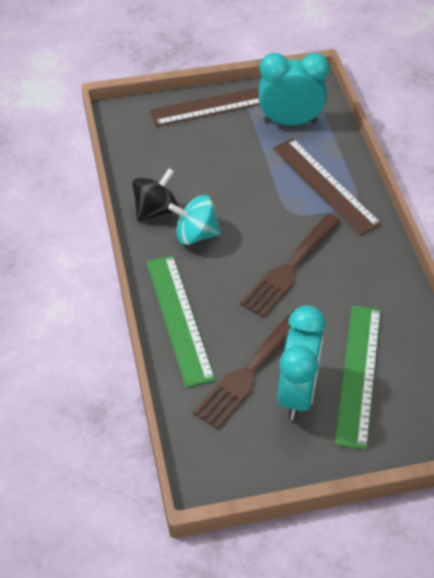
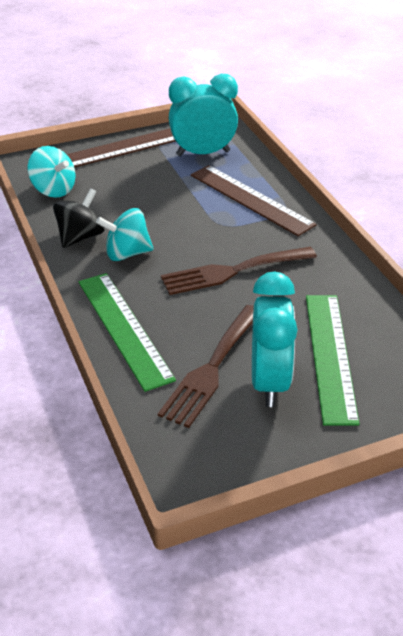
camera: 10 degrees left, 10 degrees down
(139, 150) = (53, 190): none -> turquoise spinning top
(289, 268) = (232, 271): brown fork -> brown fork turned 45 degrees clockwise

